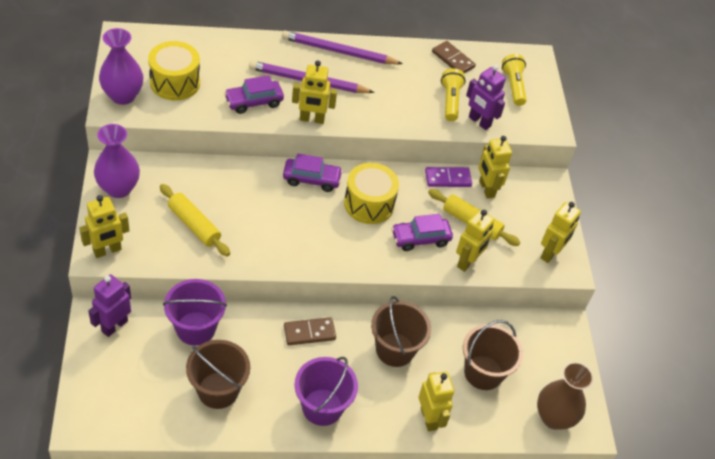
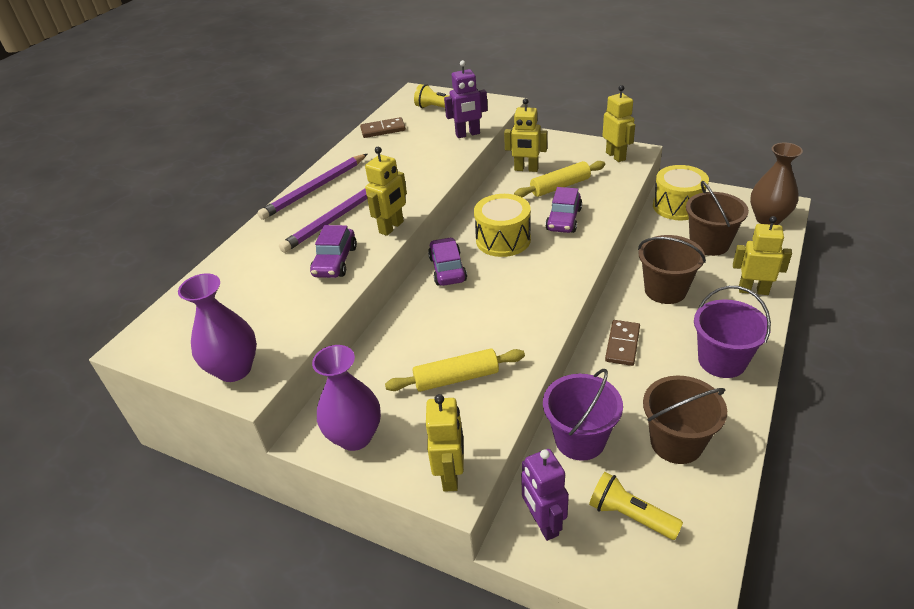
camera: 50 degrees left, 10 degrees down
(175, 83) = (253, 317): yellow drum -> yellow drum (677, 206)
(311, 179) = (447, 269): purple car -> purple car turned 45 degrees counterclockwise
(448, 178) = (501, 186): purple domino -> none
(450, 101) = (432, 143): yellow flashlight -> yellow flashlight (630, 515)
(468, 262) = (605, 200): yellow robot -> none

